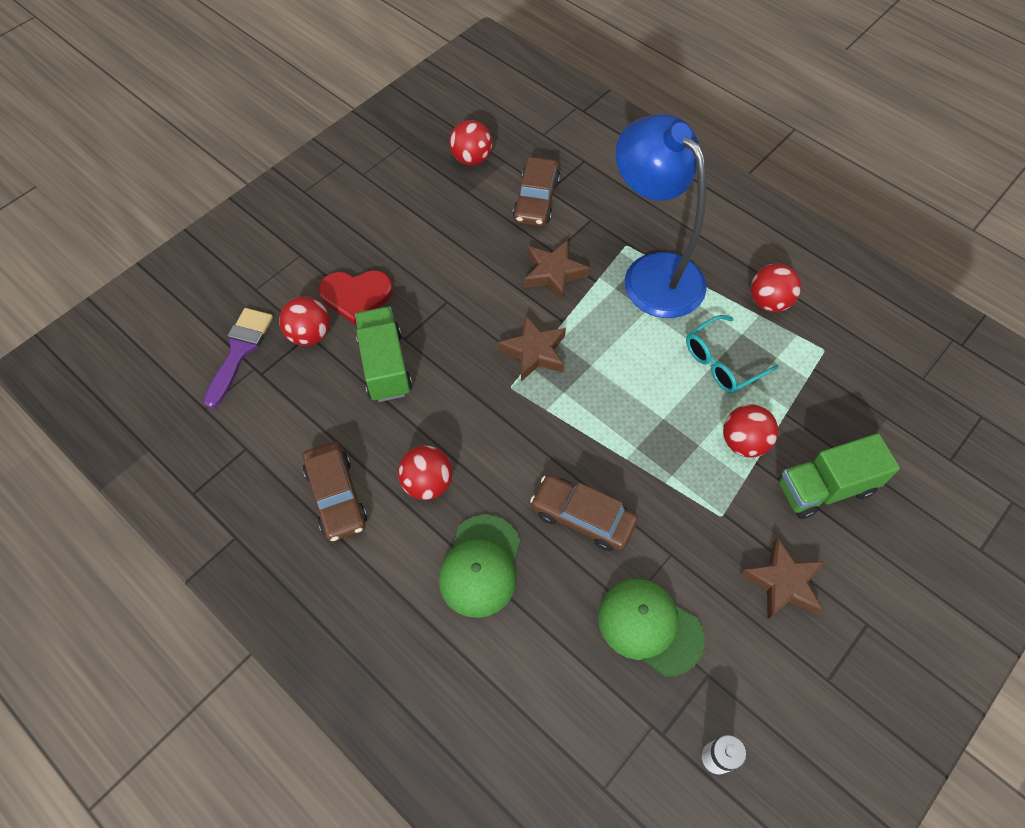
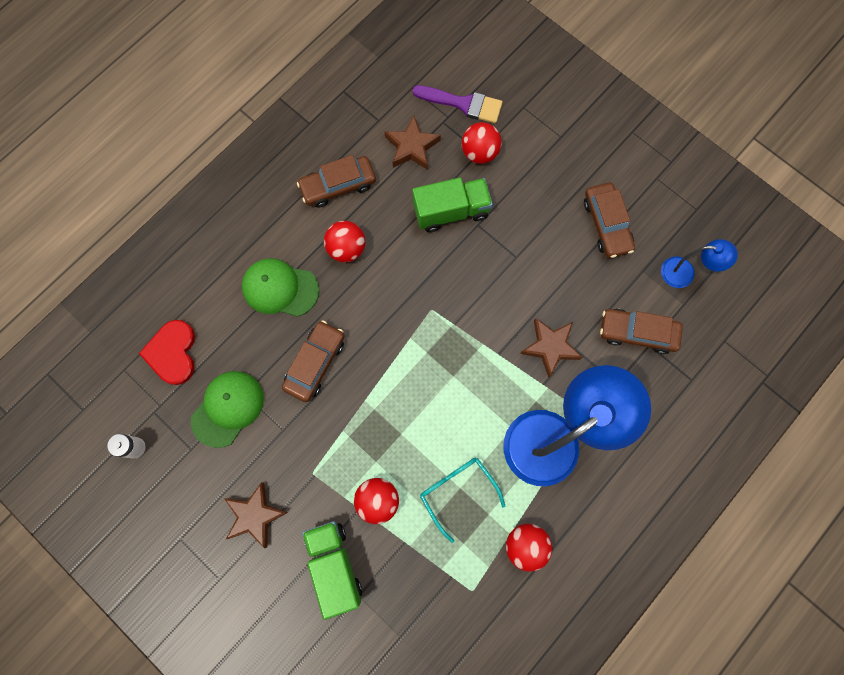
camera: 90 degrees right, 15 degrees up
(356, 296) = (519, 184): red heart -> red heart (172, 353)
(413, 219) = (606, 224): none -> brown car
(471, 158) = (685, 273): red ball -> blue lamp
(534, 352) = (465, 329): brown star -> brown star (412, 147)

